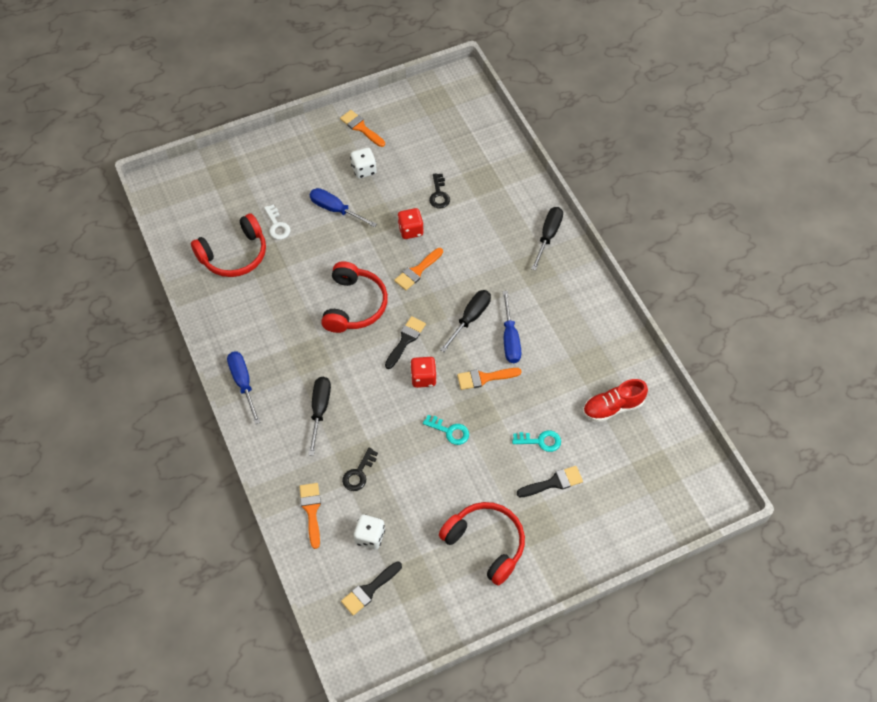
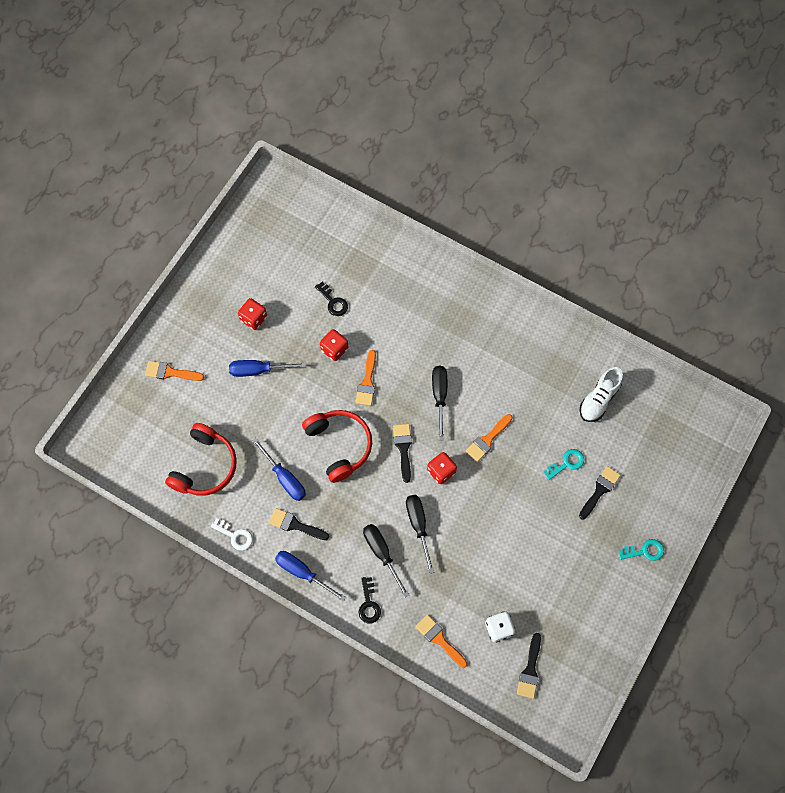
camera: 35 degrees left, 10 degrees up
(268, 343) = (295, 525): none -> black brush
(277, 226) = (220, 416): white key -> white key (235, 536)
(358, 473) = (452, 584): black key -> black key (369, 604)
(361, 127) = (220, 280): orange brush -> orange brush (170, 372)
(364, 170) = (253, 318): white dice -> red dice
(450, 431) = (494, 502): turquoise key -> turquoise key (645, 551)
(486, 543) = (586, 573): red headphones -> none
(510, 339) = (483, 393): blue screwdriver -> blue screwdriver (285, 478)
(548, 236) = (447, 284): black screwdriver -> black screwdriver (418, 525)
(613, 407) = (599, 399): red shoe -> white shoe

